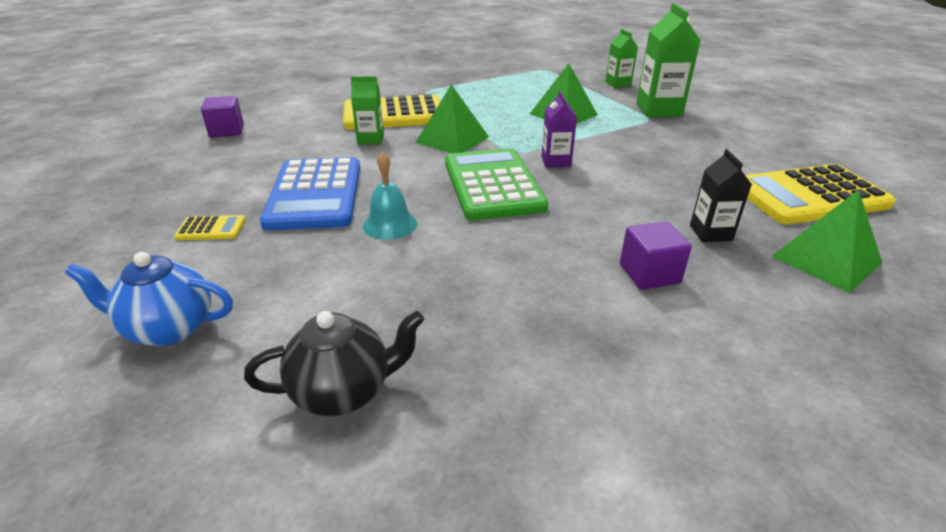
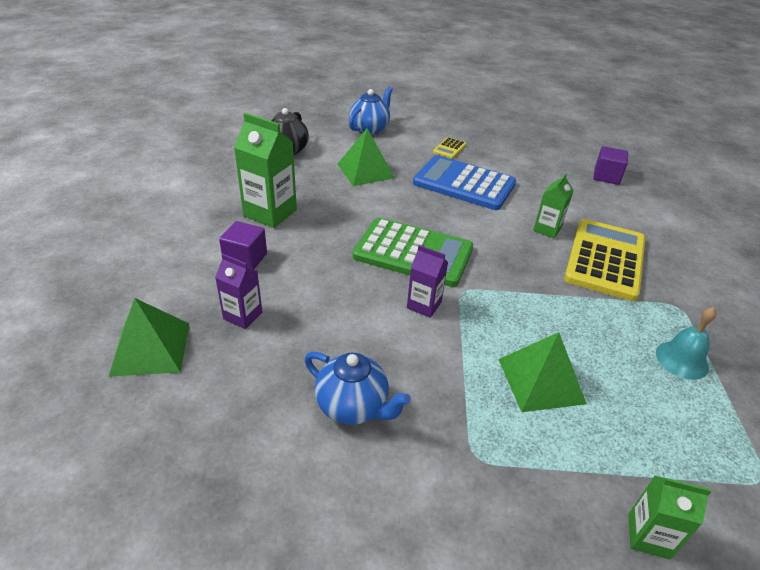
camera: 120 degrees right, 5 degrees up
(390, 224) = (400, 196): turquoise bell -> turquoise bell (682, 360)
(452, 139) = (518, 269): green pyramid -> green pyramid (365, 171)
(659, 110) = (500, 495): green carton -> green carton (270, 213)
(689, 157) = (353, 407): none -> blue teapot
(710, 233) = (243, 316): black carton -> purple carton
(809, 196) = (203, 431): yellow calculator -> none

